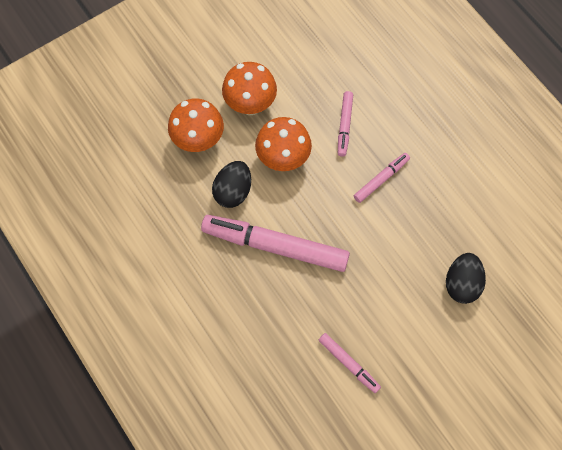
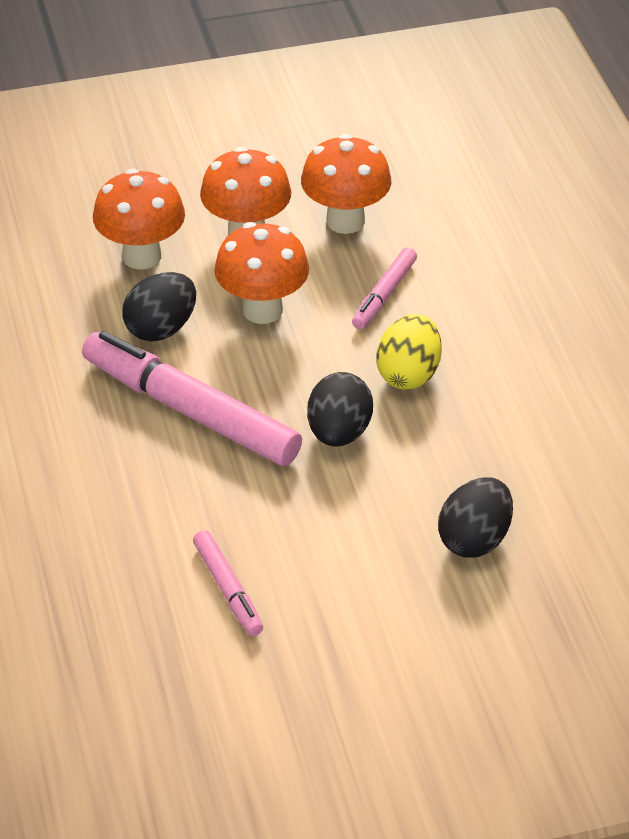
camera: 20 degrees right, 25 degrees down
(301, 77) = (345, 221): none -> orange mushroom
(361, 234) = (339, 433): none -> black egg
(381, 179) = (408, 374): pink marker -> yellow egg

